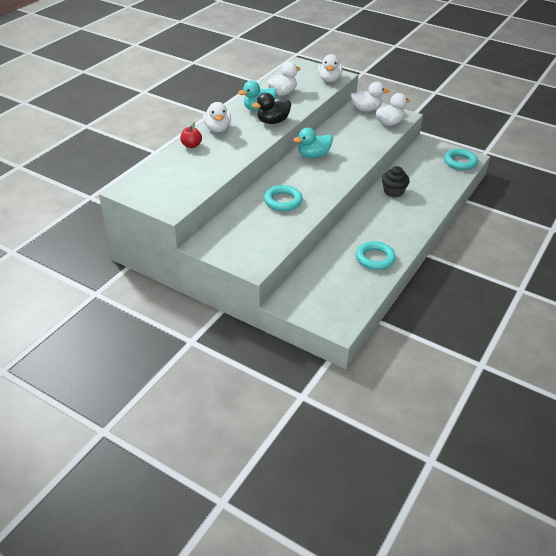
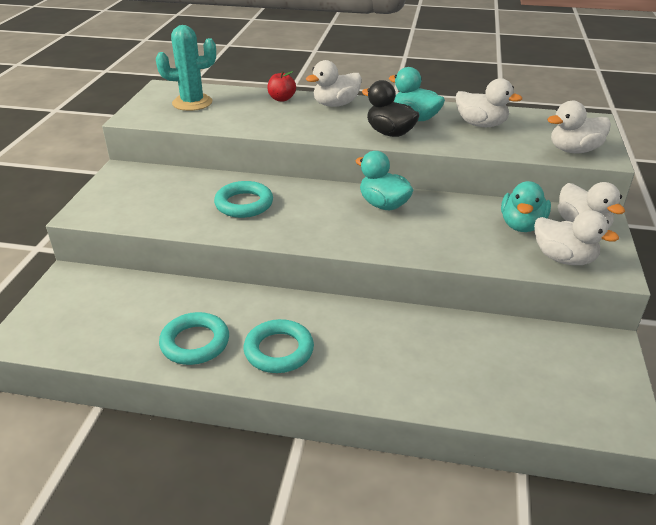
camera: 70 degrees right, 5 degrees down
(167, 181) = (192, 103): none -> turquoise cactus
(356, 124) = (521, 225): none -> turquoise duck
(393, 192) = (402, 330): black cupcake -> none
(460, 162) = (588, 408): turquoise ring -> turquoise ring (279, 350)

